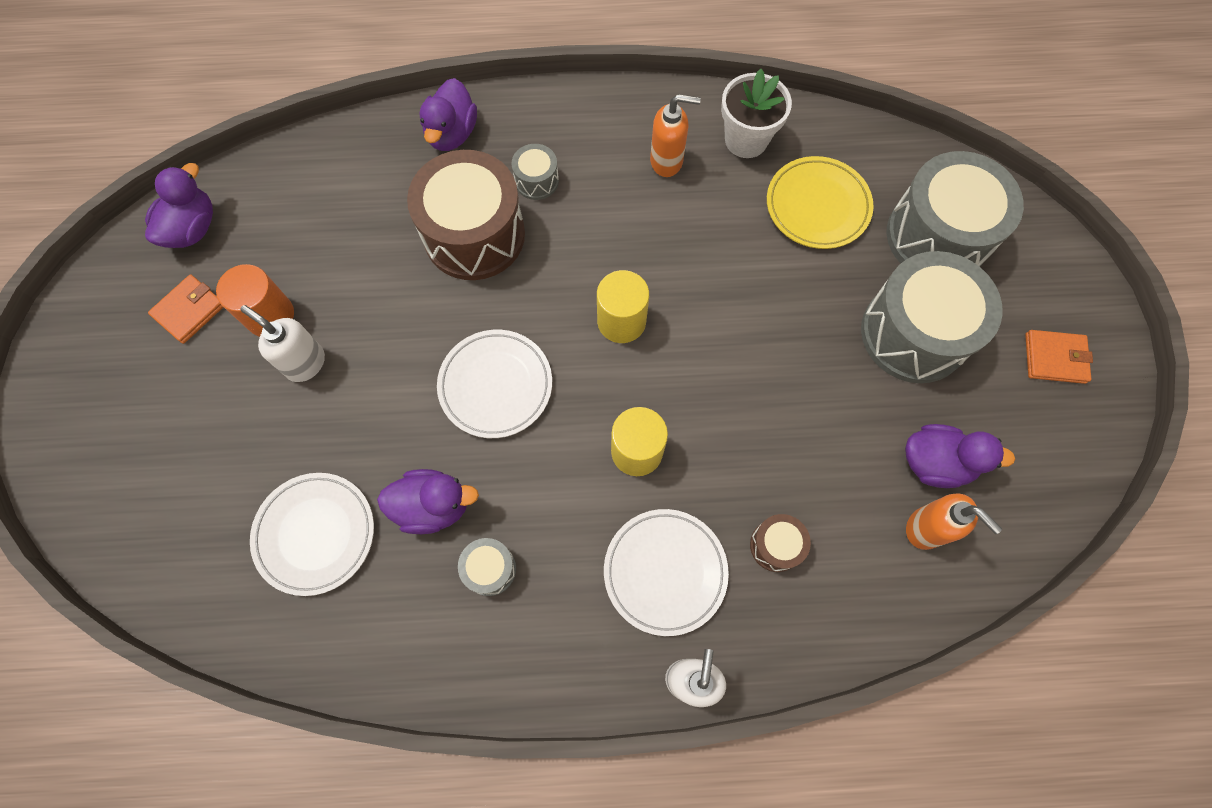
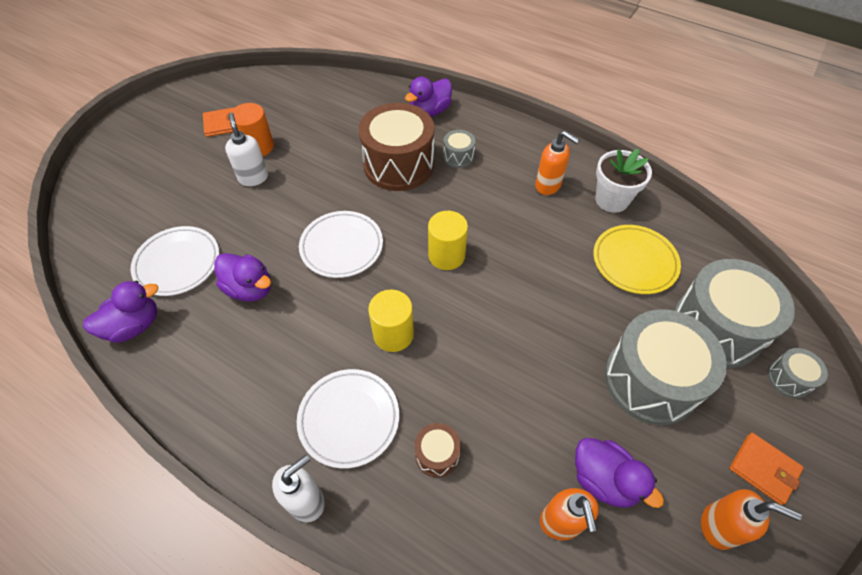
camera: 35 degrees right, 15 degrees down
(192, 228) = (260, 90): purple duck -> purple duck (134, 326)
(490, 569) = (248, 344): grey drum -> grey drum (789, 378)
(1050, 438) = (718, 526): none -> orange soap dispenser

